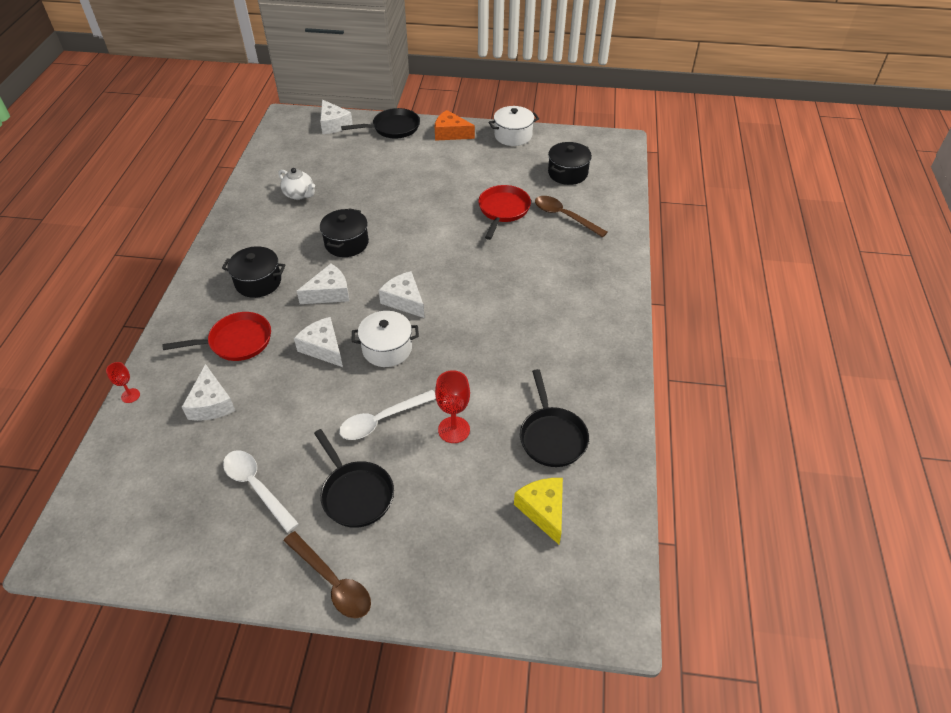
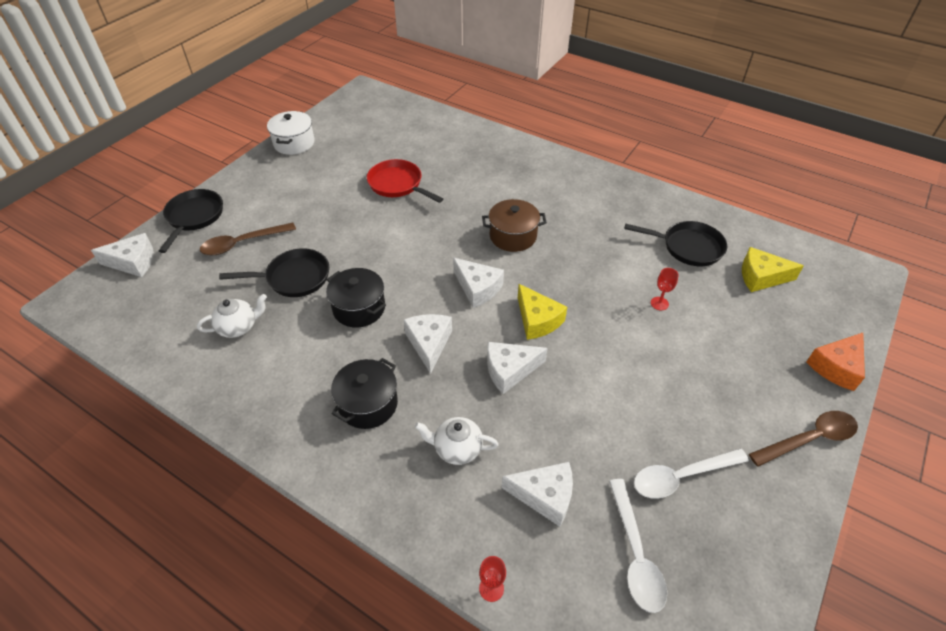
camera: 65 degrees left, 0 degrees up
(236, 341) = (457, 448): red pan -> white teapot
(355, 494) = (712, 394): black pan -> black pan (294, 278)
(382, 420) = (629, 350): white spoon -> white spoon (635, 554)
(387, 349) = (537, 320): white pot -> yellow cheese
(404, 300) = (478, 288): white cheese -> white cheese turned 120 degrees counterclockwise
(450, 133) = (248, 180): orange cheese -> orange cheese (836, 367)
(454, 430) = (659, 303): red goblet -> red goblet, size x0.59
(483, 302) = (513, 236): none -> brown pot
(564, 216) = (435, 153): brown spoon -> brown spoon (242, 243)
(567, 173) = (379, 131): black pot -> none

